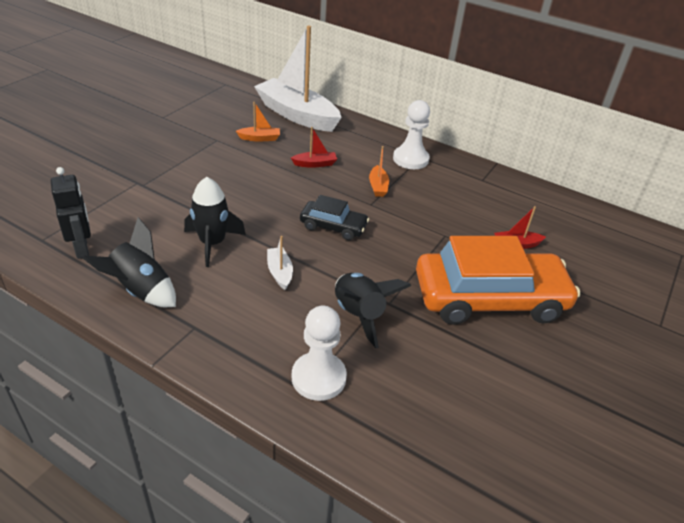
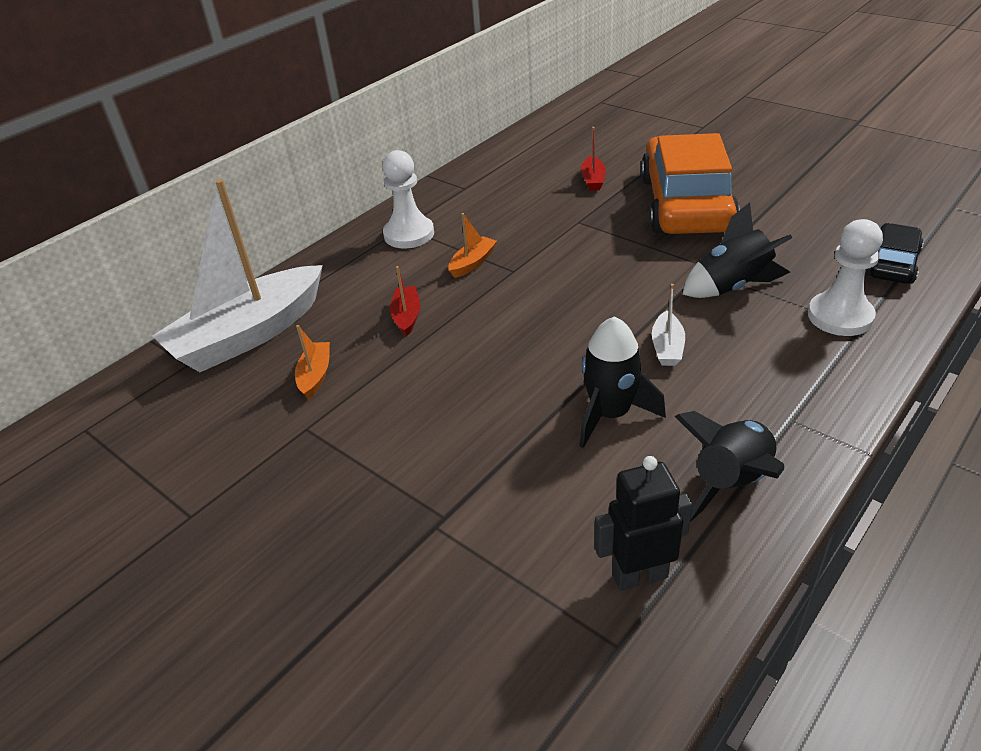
camera: 75 degrees left, 0 degrees up
(280, 272) = (667, 347): white boat -> white boat turned 75 degrees counterclockwise
(333, 226) = (564, 302): black car -> black car (892, 264)
(378, 186) = (472, 263): orange boat -> orange boat turned 60 degrees counterclockwise

